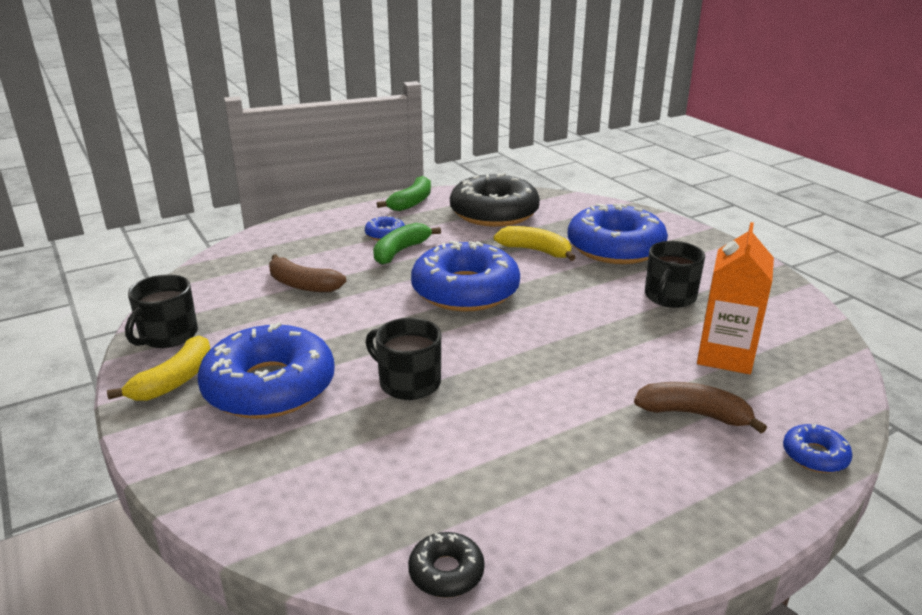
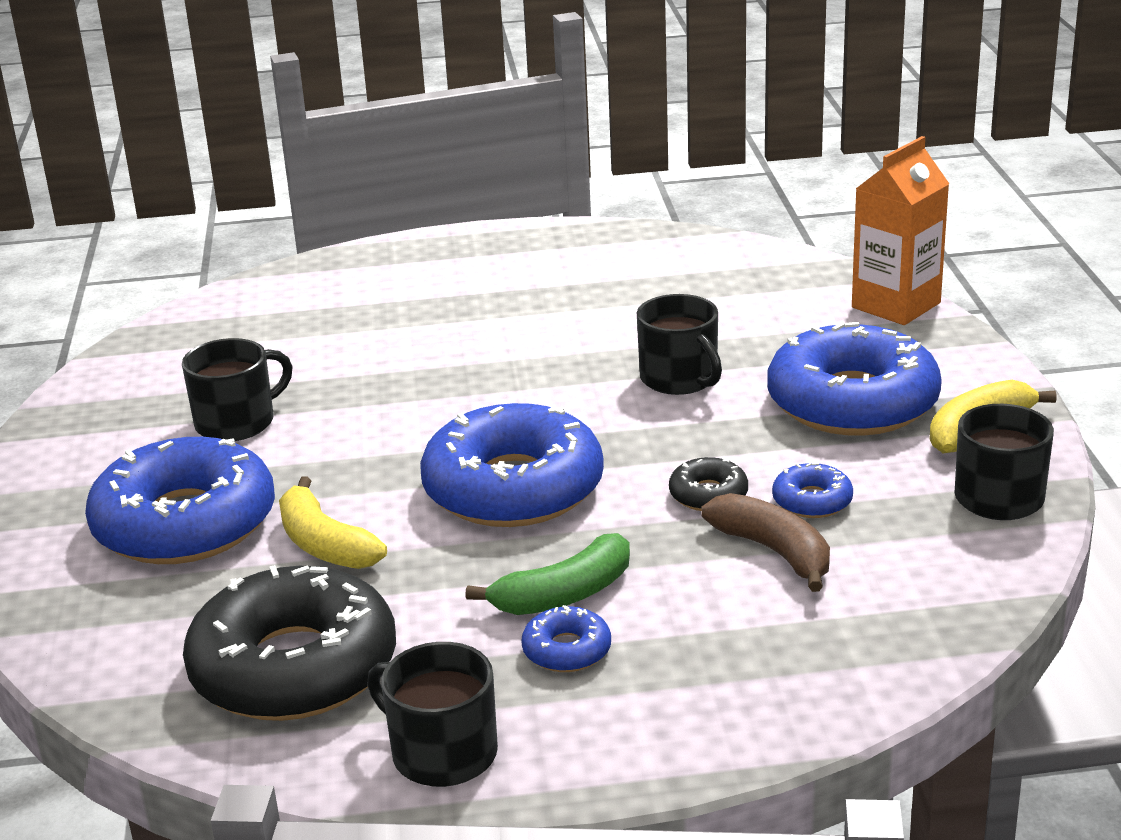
camera: 155 degrees left, 0 degrees up
(412, 202) = (441, 753): green banana -> black mug
(446, 572) = (727, 249): black donut -> black donut (708, 494)
(694, 414) = (404, 303): brown banana -> none
(725, 356) = (288, 344): orange carton -> orange carton (896, 305)
(815, 456) = (345, 261): blue donut -> blue donut (812, 501)

